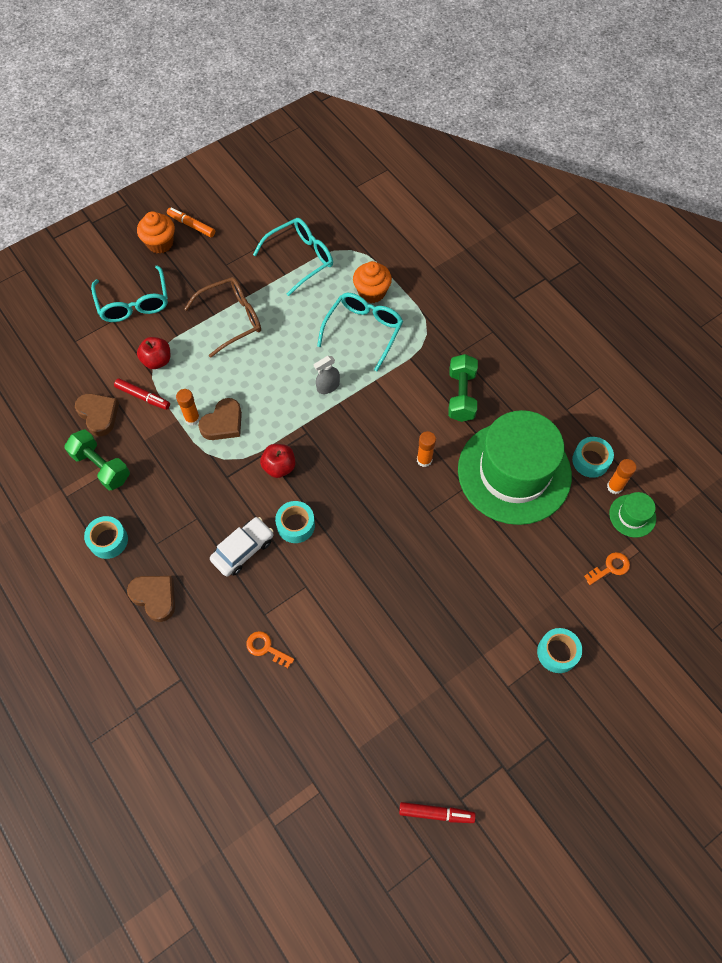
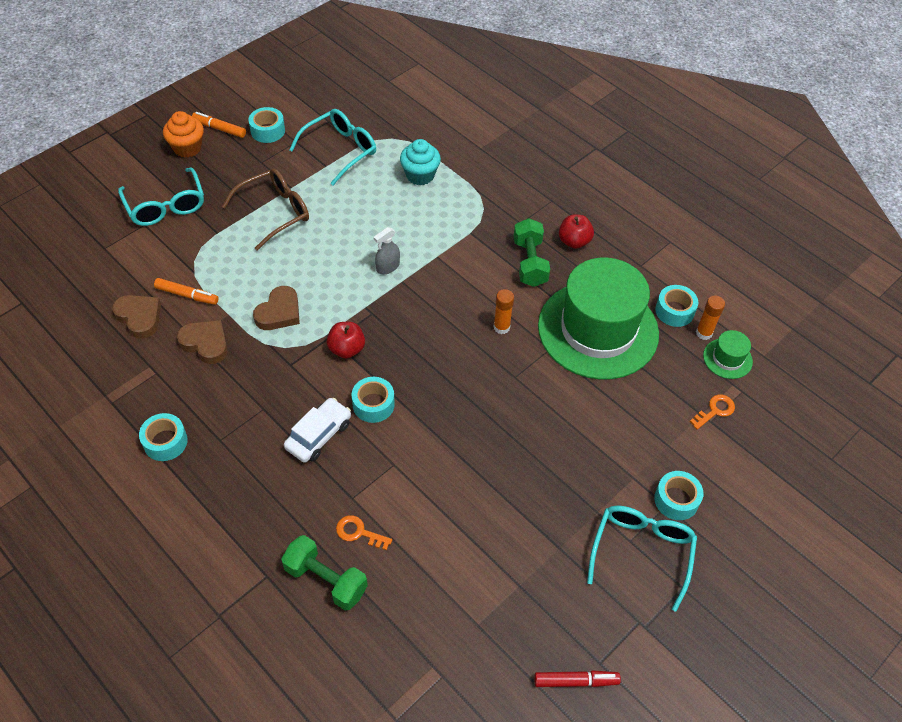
camera: 10 degrees left, 10 degrees down
(101, 466) = (148, 368): green dumbbell -> green dumbbell (326, 580)
(143, 397) = (187, 295): red marker -> orange marker
(155, 597) = (226, 494): brown heart -> brown heart (205, 343)
(157, 360) = (198, 259): red apple -> red apple (574, 241)
(192, 419) = (244, 311): orange glue stick -> none
(236, 231) = (267, 131): none -> turquoise tape
(364, 331) = (417, 211): turquoise glasses -> turquoise glasses (641, 552)
(372, 292) = (420, 175): orange cupcake -> turquoise cupcake

